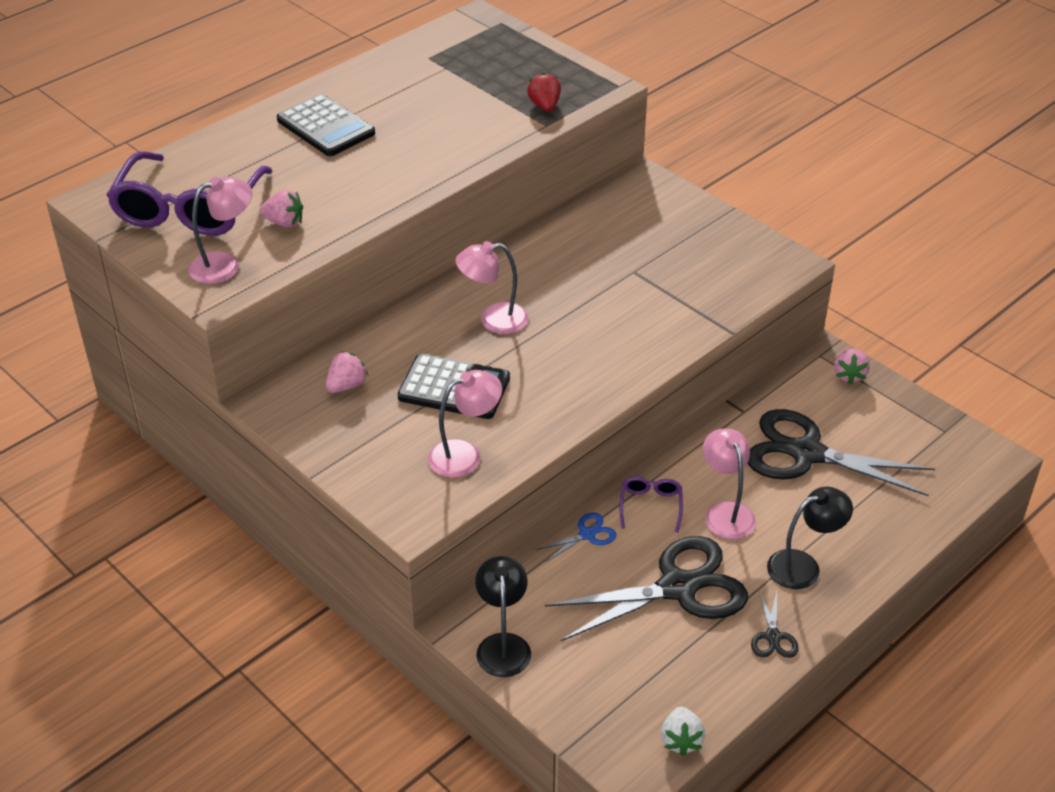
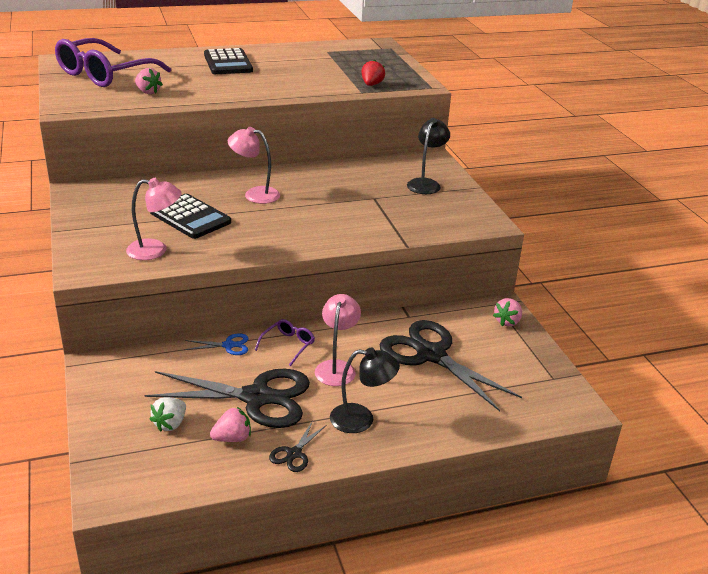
camera: 25 degrees right, 10 degrees down
(225, 265) = (90, 99): pink lamp -> none
(347, 385) = (129, 197): pink strawberry -> pink strawberry (232, 438)
(503, 645) = (106, 384): black lamp -> black lamp (426, 183)
(681, 740) = (160, 490): white strawberry -> white strawberry (170, 424)

